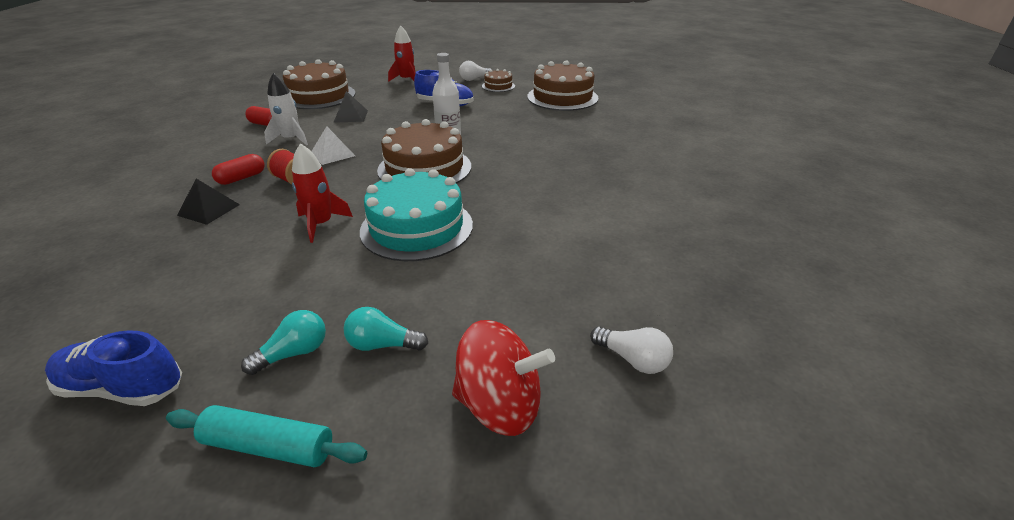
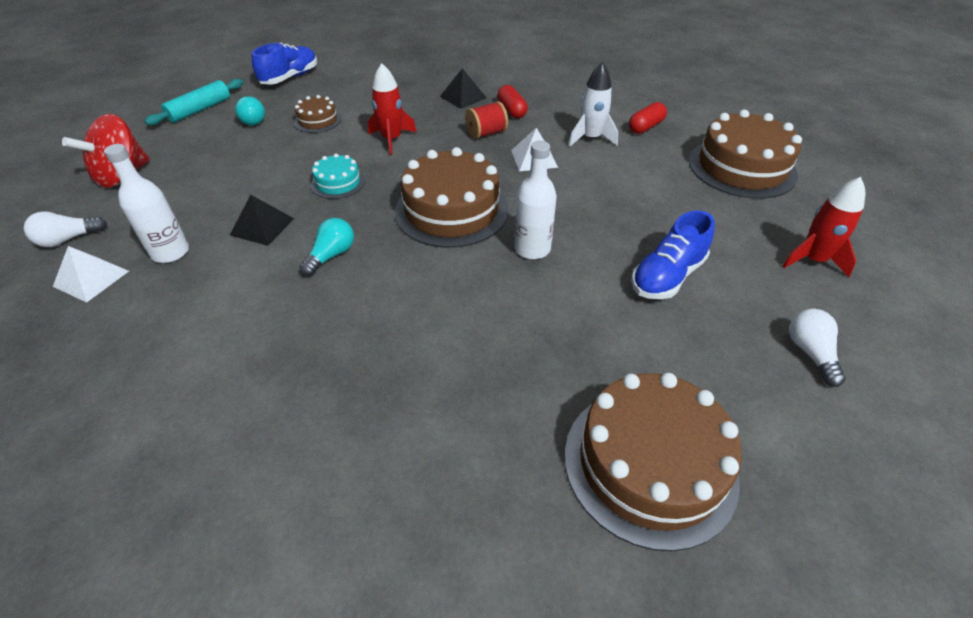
camera: 115 degrees right, 10 degrees up
(351, 116) = (649, 183): black pyramid -> black pyramid (262, 226)
(382, 344) = (222, 147): turquoise light bulb -> turquoise light bulb (331, 255)
(417, 227) = (338, 183): turquoise cake -> turquoise cake, size x0.50
(498, 86) = (754, 377): brown cake -> brown cake (318, 120)
(580, 273) = (170, 252): none -> white bottle
(651, 301) = (91, 278): none -> white pyramid

